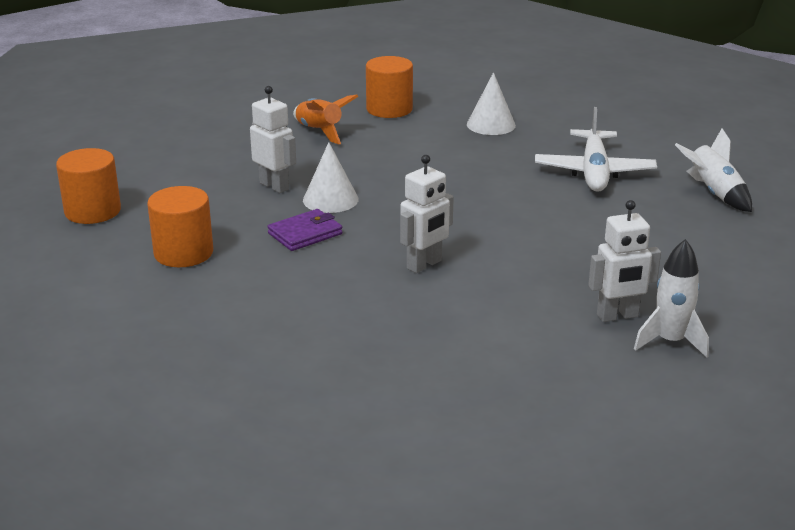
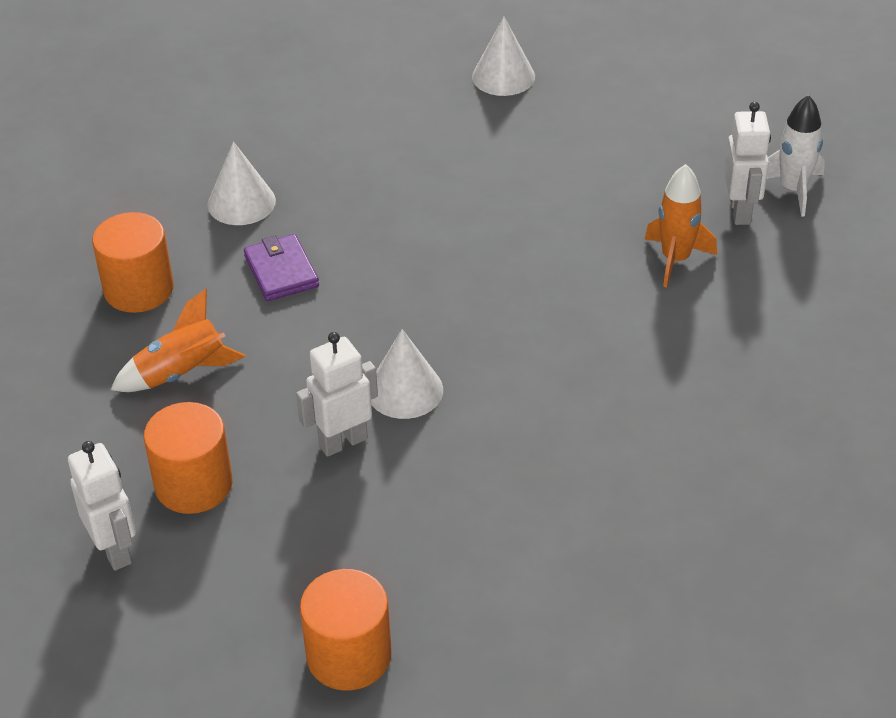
camera: 75 degrees left, 15 degrees up
(183, 253) = (509, 555): orange cylinder -> orange cylinder (193, 484)
(305, 234) = (493, 427): purple wallet -> purple wallet (281, 271)
(424, 265) = (601, 332): white robot -> white robot (115, 550)
(531, 289) = (675, 259): none -> orange rocket
(594, 171) = (416, 148): white plane -> none
(714, 193) = (503, 76): white rocket -> white cone

